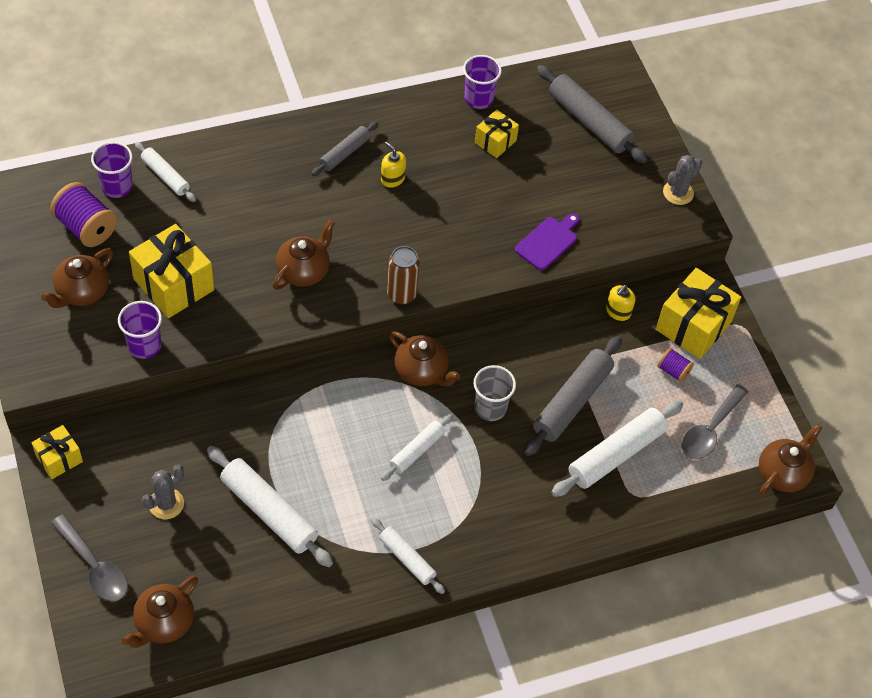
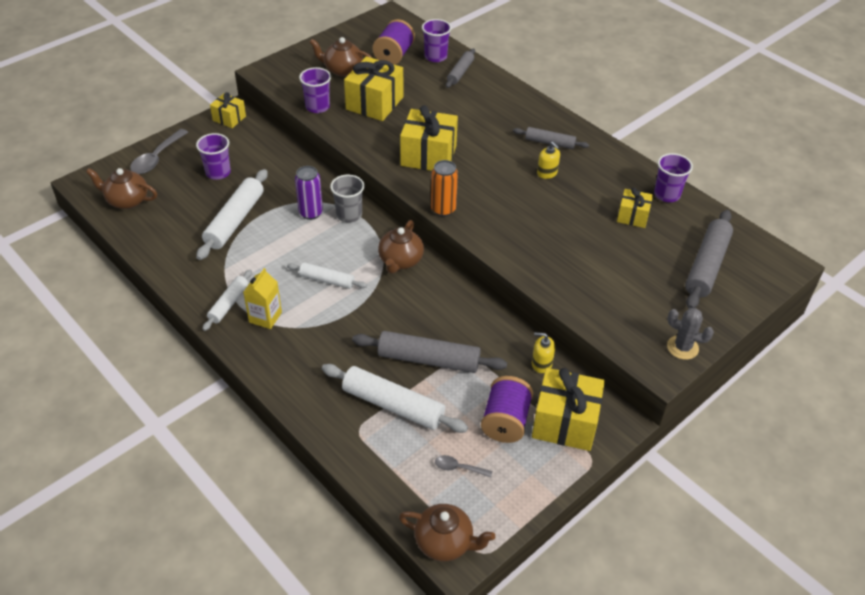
camera: 70 degrees right, 10 degrees down
(165, 176) = (460, 72): white rolling pin -> grey rolling pin
(166, 504) = (218, 172): grey cactus -> purple cup
(297, 429) = (311, 213): none -> purple can
(304, 271) = (428, 155): brown teapot -> yellow gift
(392, 179) = (547, 173): yellow soap dispenser -> yellow soap dispenser turned 120 degrees clockwise
(401, 294) = (443, 209): brown can -> orange can
(445, 529) = (265, 317): none -> yellow carton
(490, 408) = (391, 310): grey cup -> grey cup (349, 215)
(548, 242) = (557, 276): purple cutting board -> none
(673, 371) = (505, 421): purple spool -> purple spool, size x1.84
(710, 430) = (459, 468): grey spoon -> grey spoon, size x0.54

